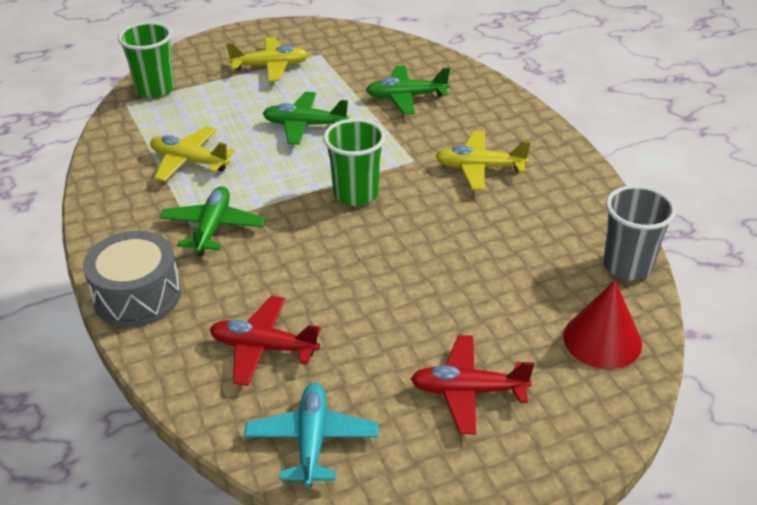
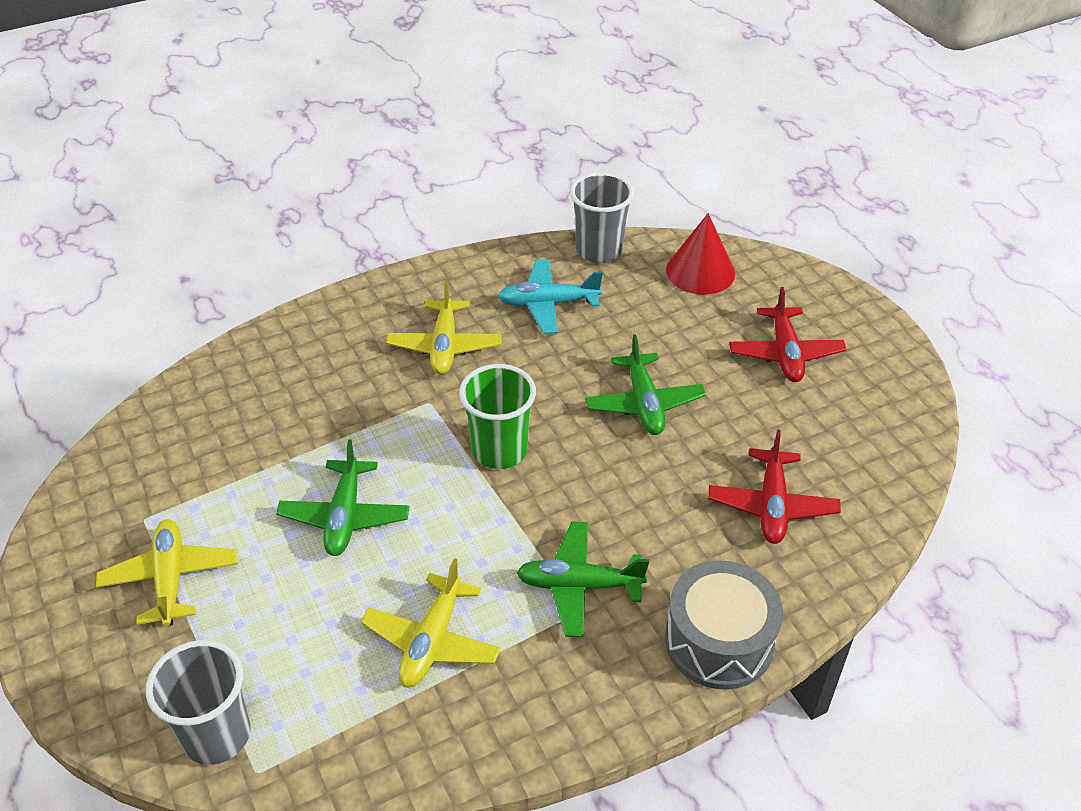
camera: 95 degrees left, 5 degrees up
(155, 89) = (216, 735): green cup -> grey cup
(312, 440) = (876, 454): turquoise plane -> turquoise plane (548, 304)
(406, 97) = (282, 415): green plane -> green plane (644, 403)

